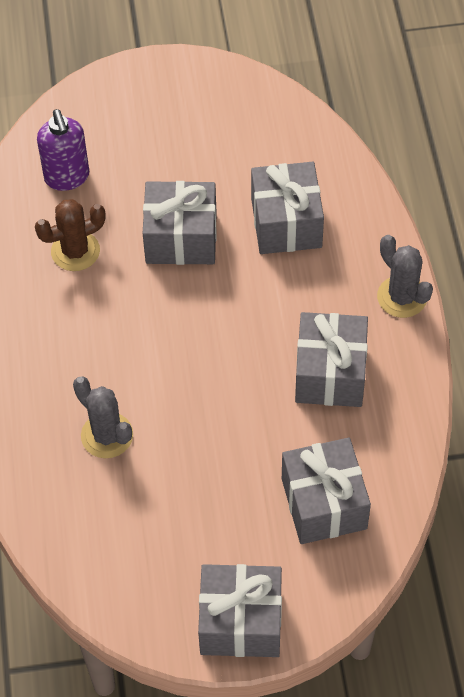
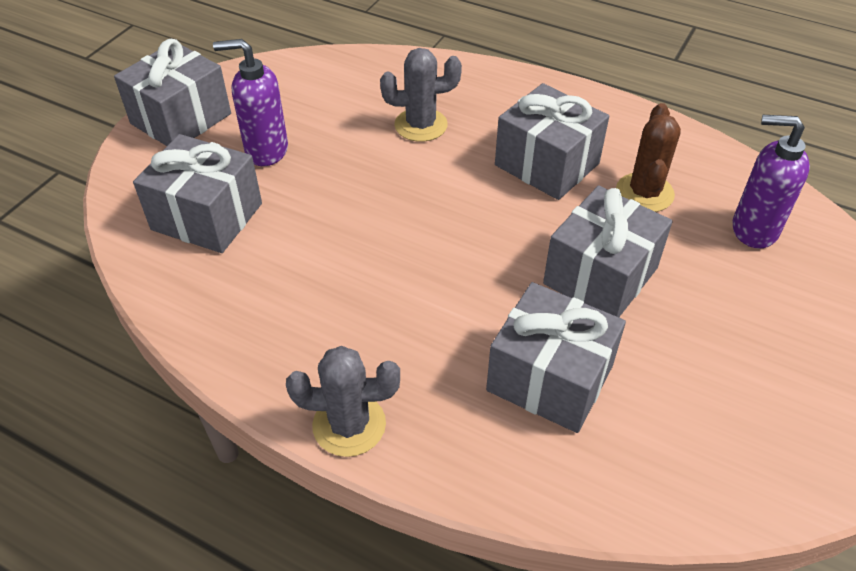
camera: 125 degrees right, 10 degrees down
(225, 522) = (266, 151): none -> purple soap dispenser
(330, 373) = (324, 299): grey gift -> grey gift (547, 164)

